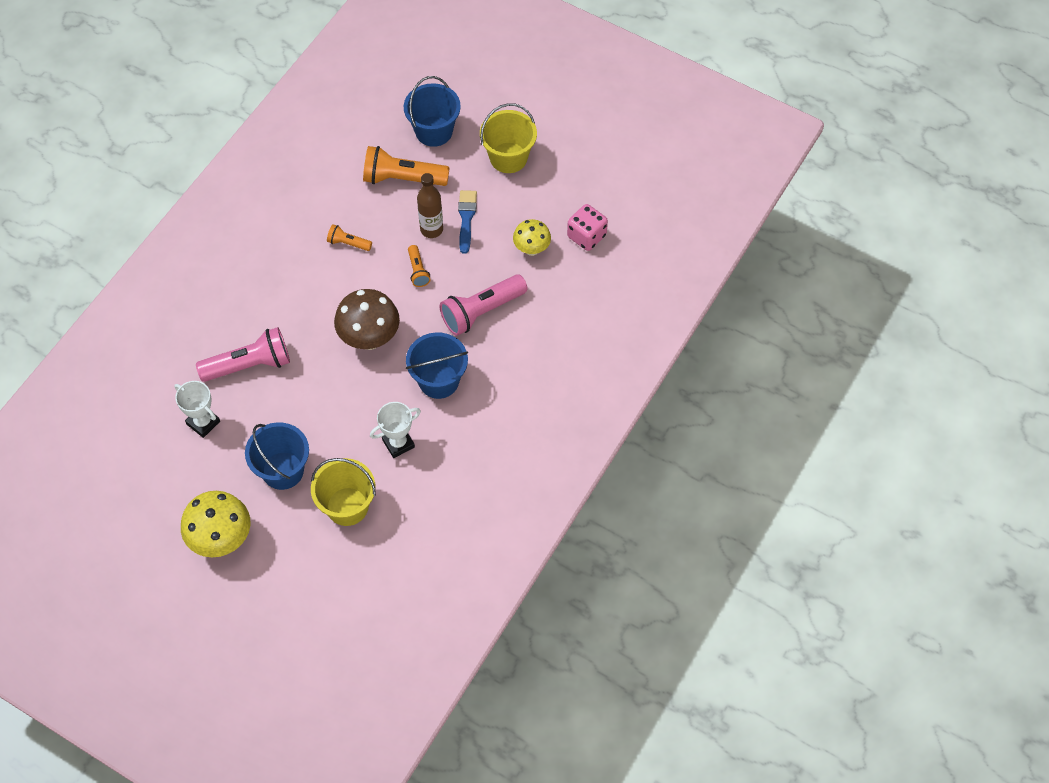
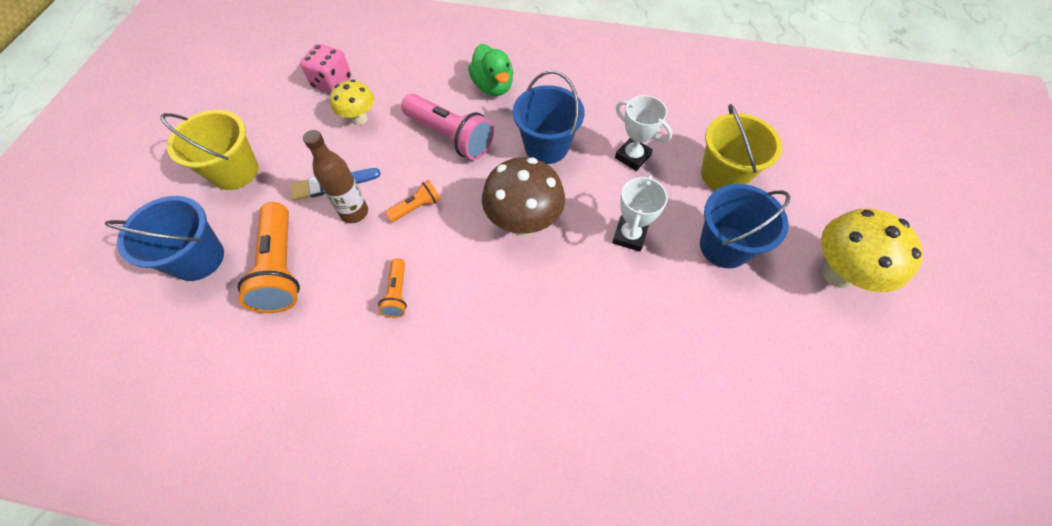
camera: 110 degrees left, 0 degrees up
(203, 422) = (720, 359): white trophy -> white trophy (629, 236)
(249, 365) = (616, 339): pink flashlight -> none
(529, 361) = (493, 86): none -> green duck

